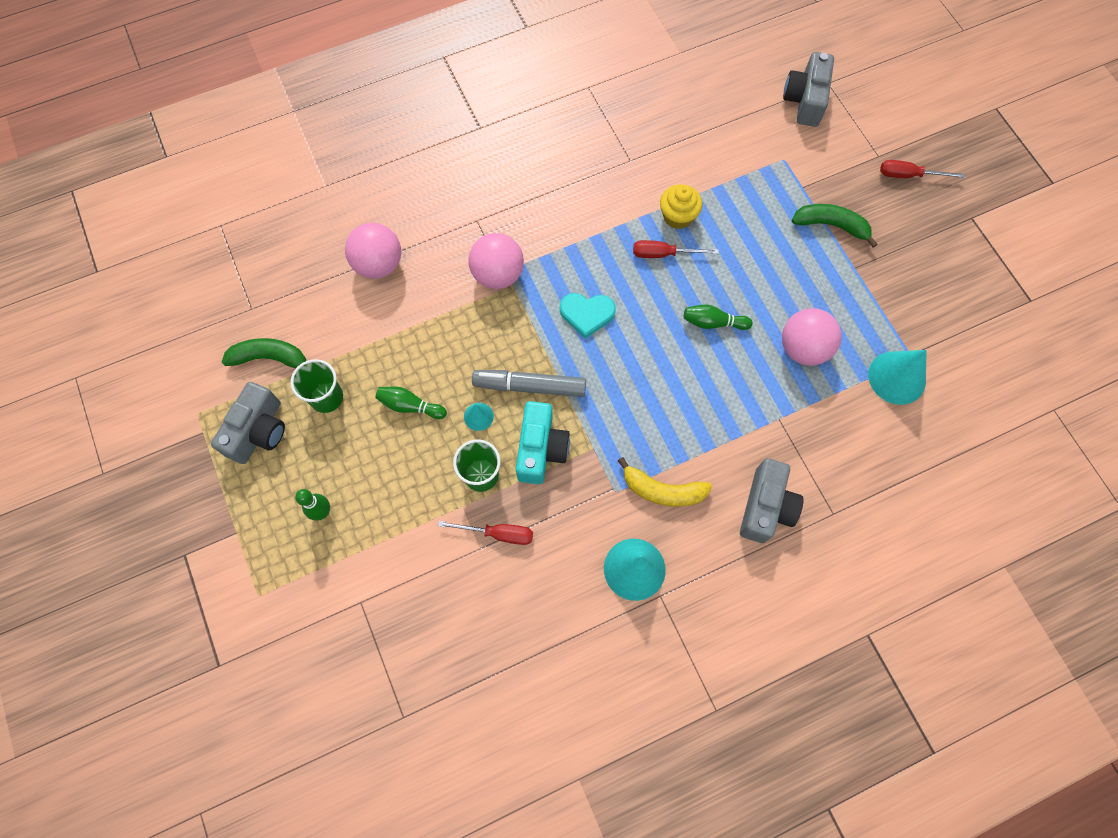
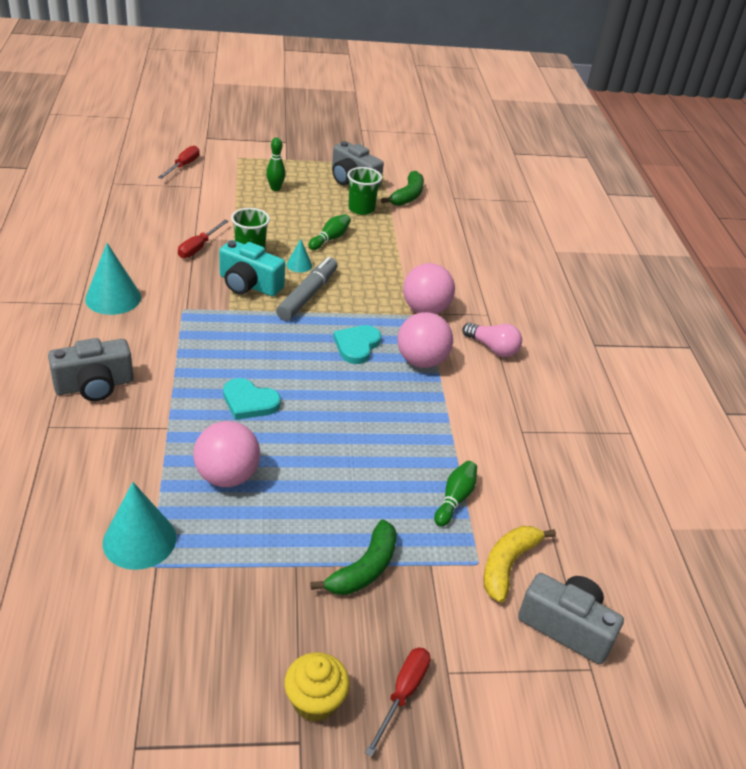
camera: 105 degrees right, 30 degrees down
(379, 264) = (465, 256): pink ball -> pink ball (421, 361)
(529, 204) = (492, 348): none -> pink light bulb
(662, 490) = (162, 333): yellow banana -> yellow banana (507, 565)
(663, 254) = (395, 415): red screwdriver -> red screwdriver (183, 166)
(677, 216) = (436, 441): yellow cupcake -> yellow cupcake (315, 701)
(712, 370) = (249, 402): none -> turquoise heart
(713, 322) = (298, 421): green bowling pin -> green bowling pin (455, 499)
(765, 507) = (94, 385): grey camera -> grey camera turned 60 degrees counterclockwise

